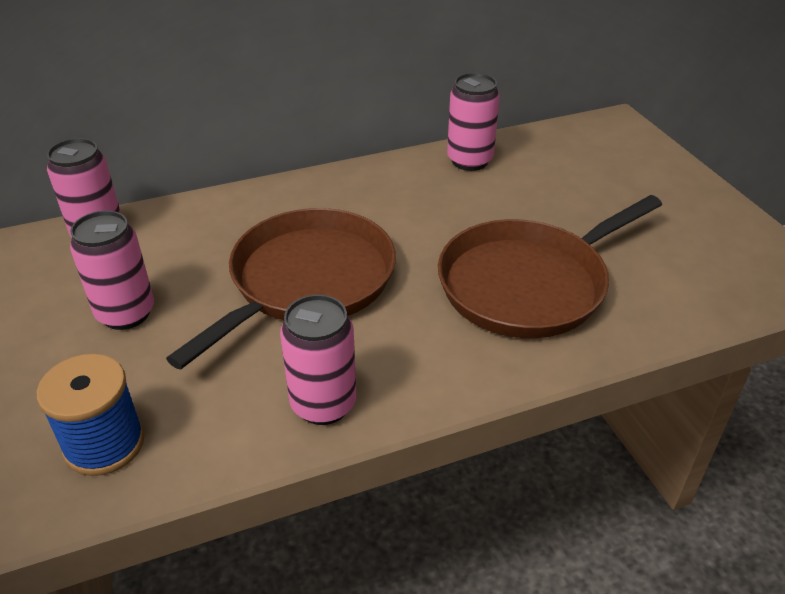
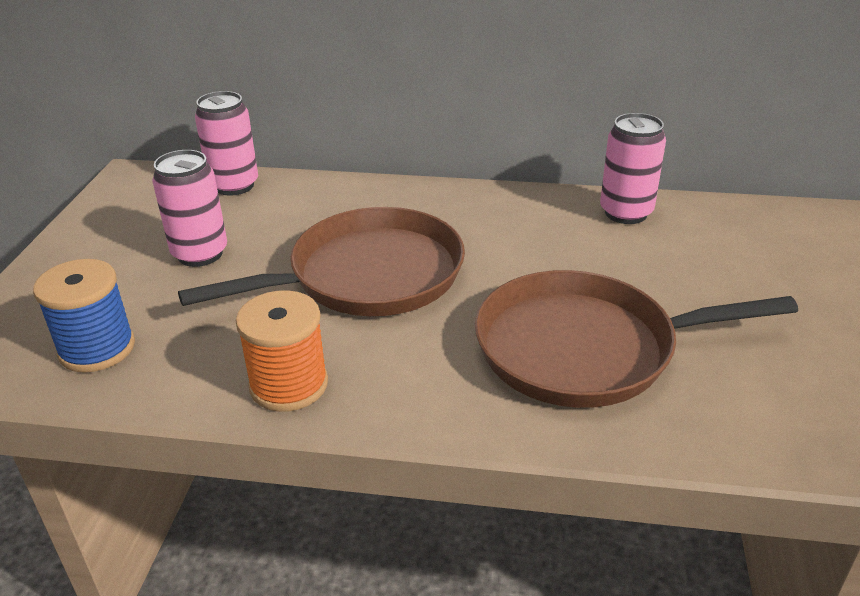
camera: 30 degrees right, 5 degrees down
(323, 404) = (289, 385): pink can -> orange spool

